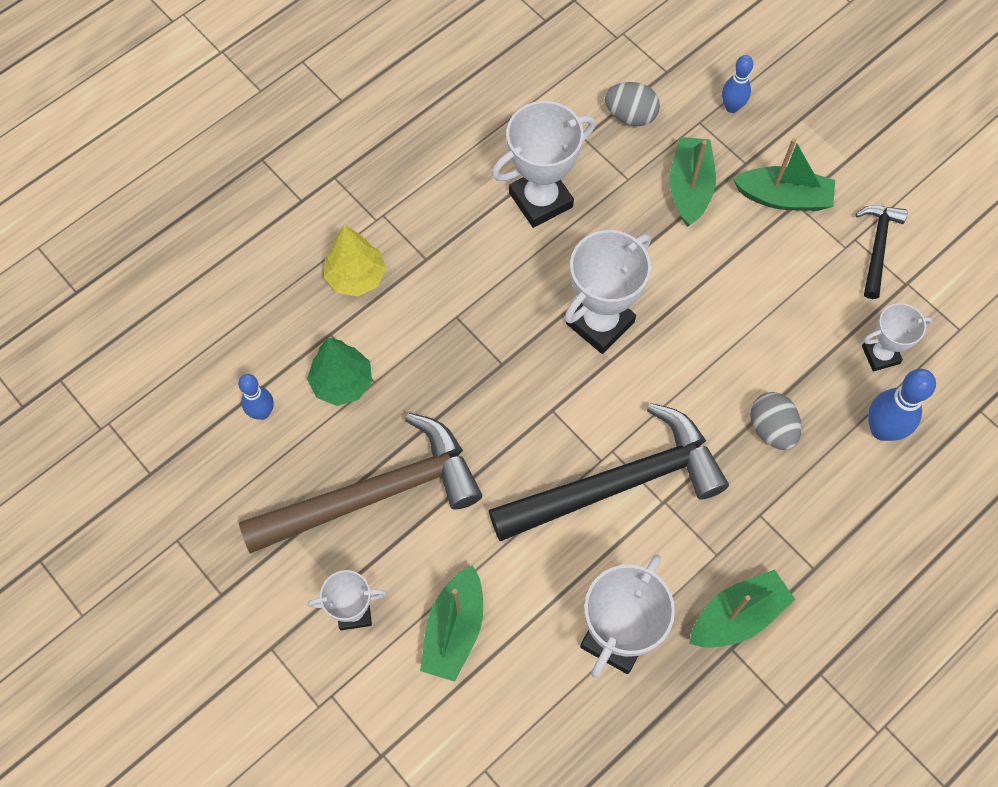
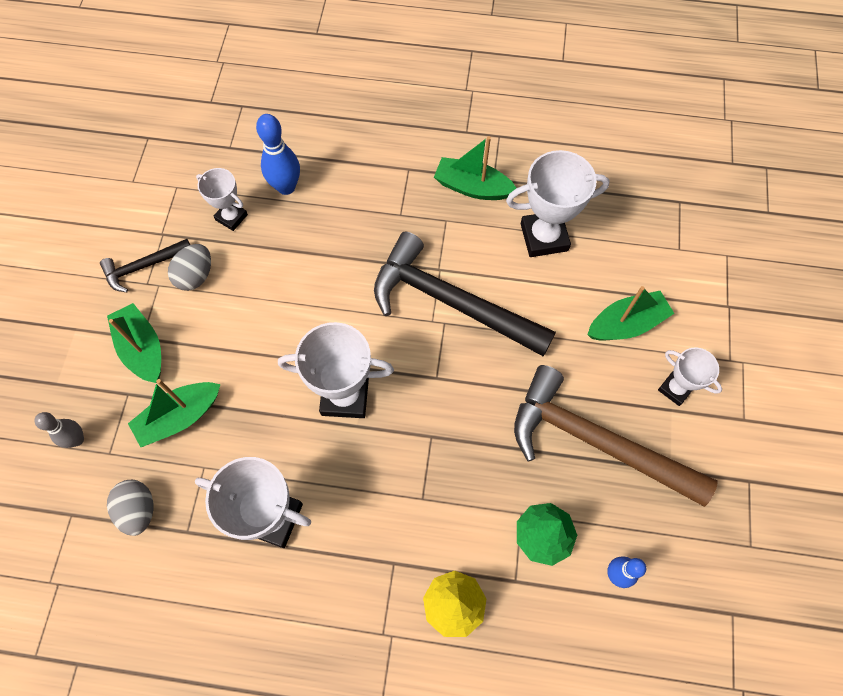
camera: 130 degrees left, 0 degrees up
(732, 107) = (77, 439): blue bowling pin -> grey bowling pin
(771, 429) = (337, 243): grey egg -> grey egg (195, 276)

